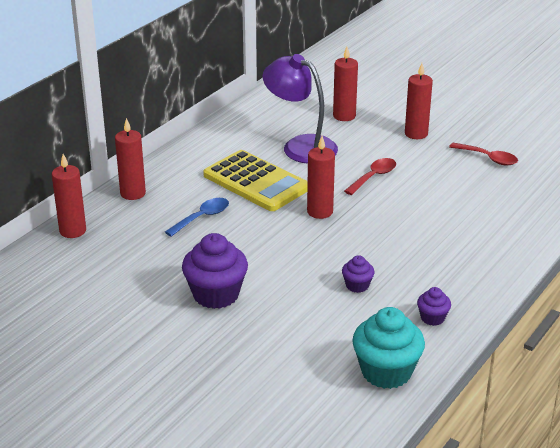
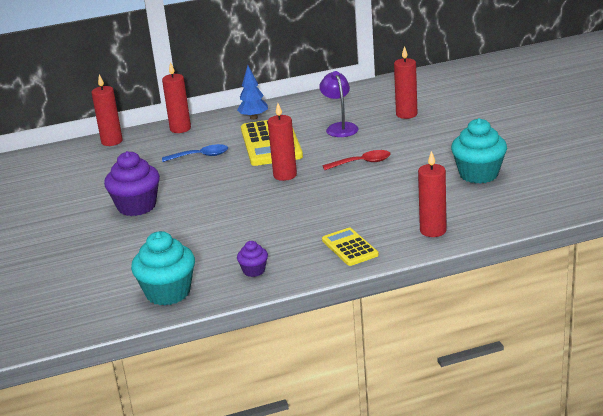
camera: 40 degrees right, 5 degrees down
(196, 159) = (253, 118): none -> blue tree
(300, 146) = (340, 127): purple lamp -> purple lamp, size x0.65
(357, 285) = (235, 231): purple cupcake -> none
(416, 134) = (445, 141): red candle -> red candle (433, 230)
(482, 264) = (350, 247): none -> yellow calculator
(488, 158) = (478, 174): red spoon -> turquoise cupcake

